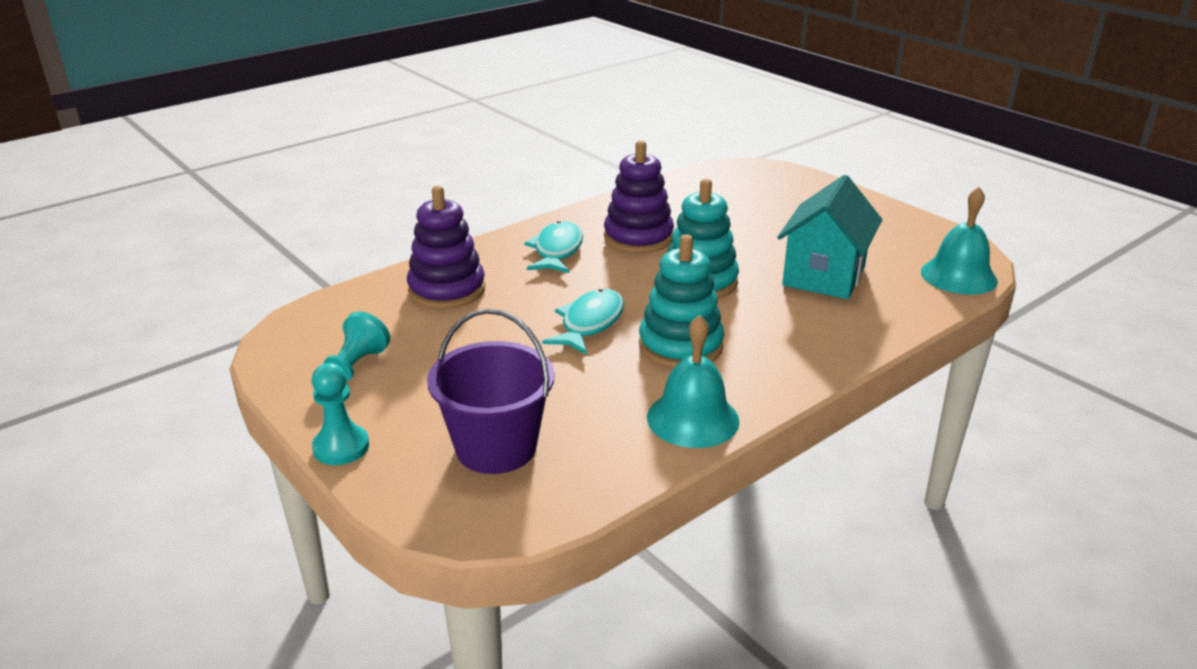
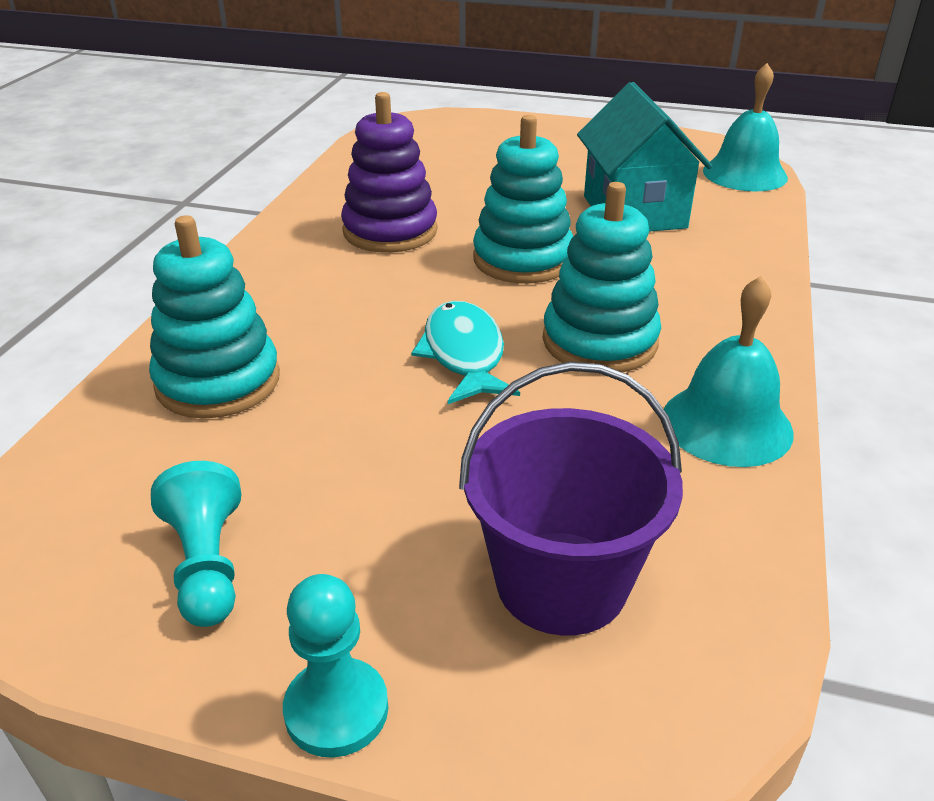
camera: 35 degrees left, 5 degrees up
(447, 290) = (218, 382): purple stacking toy -> turquoise stacking toy
(557, 250) = (309, 277): turquoise fish -> none

